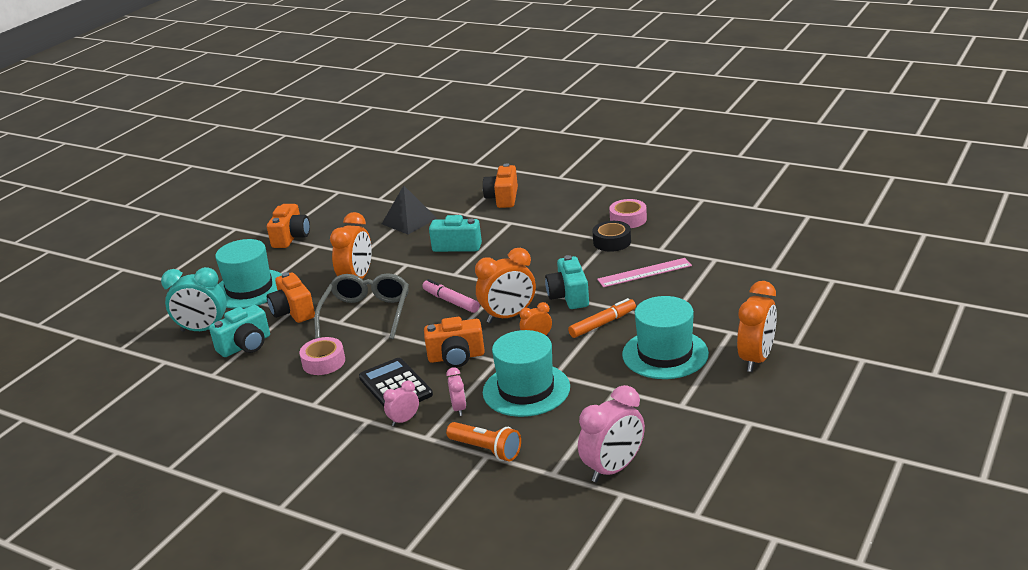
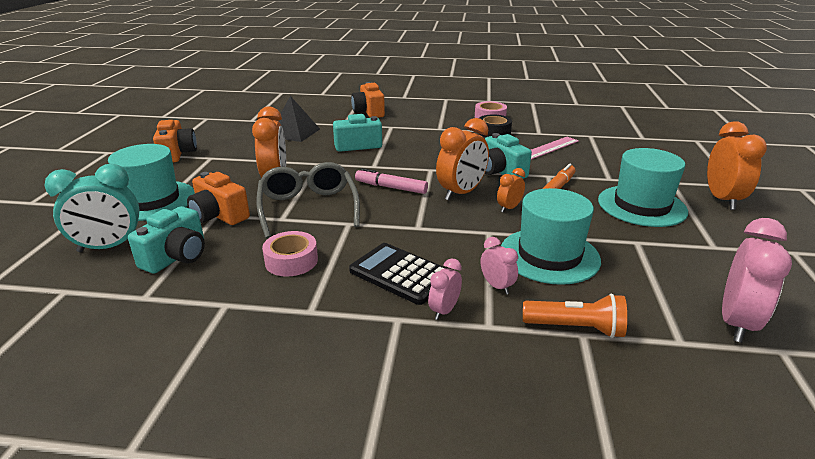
camera: 25 degrees left, 0 degrees up
(456, 357) = (443, 235): orange camera -> none

